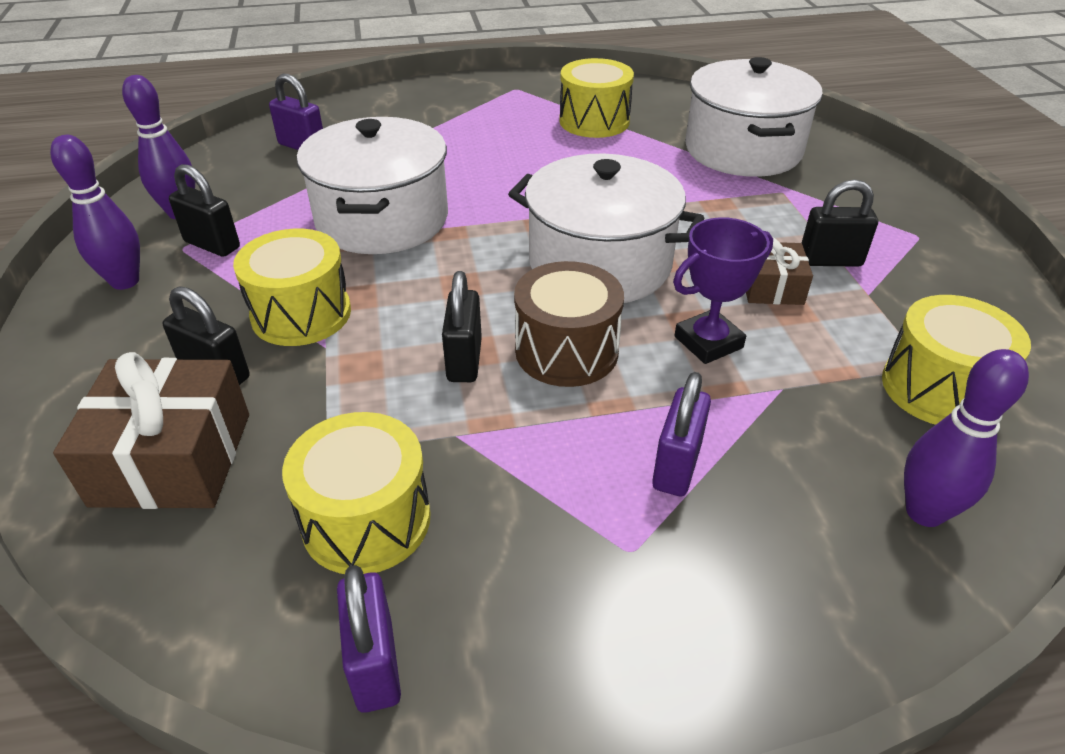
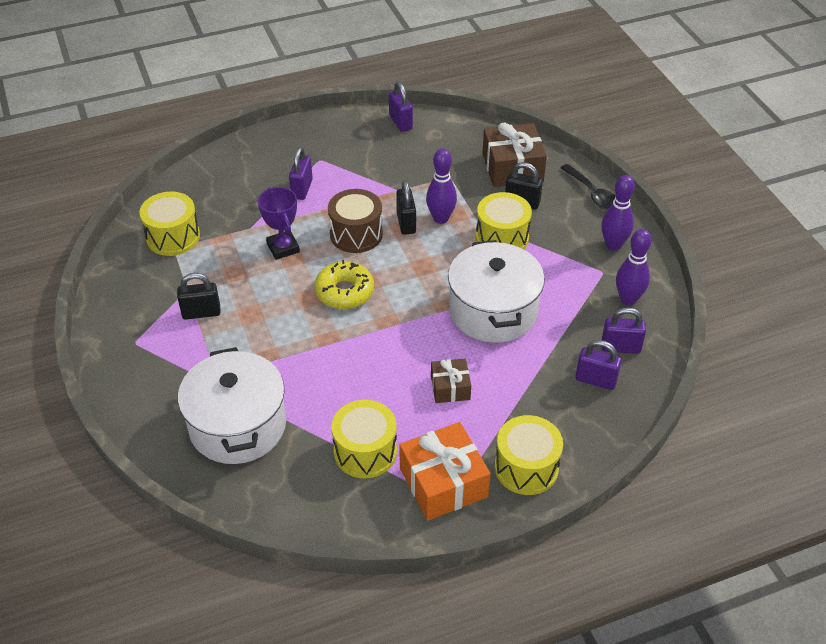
camera: 170 degrees right, 5 degrees up
(64, 374) = (592, 194): none -> black spoon
(212, 245) = (586, 276): black padlock -> none
(244, 169) = (620, 347): none -> purple padlock
(366, 520) = (422, 157): yellow drum -> yellow drum (526, 467)
(517, 98) = (443, 482): none -> orange gift
(600, 264) = (344, 292): white pot -> yellow donut
(708, 342) = (283, 248): purple trophy -> purple trophy turned 75 degrees counterclockwise
(771, 287) = (242, 288): brown gift -> brown gift (450, 387)
(924, 512) = (204, 184): purple bowling pin -> purple bowling pin (441, 218)

